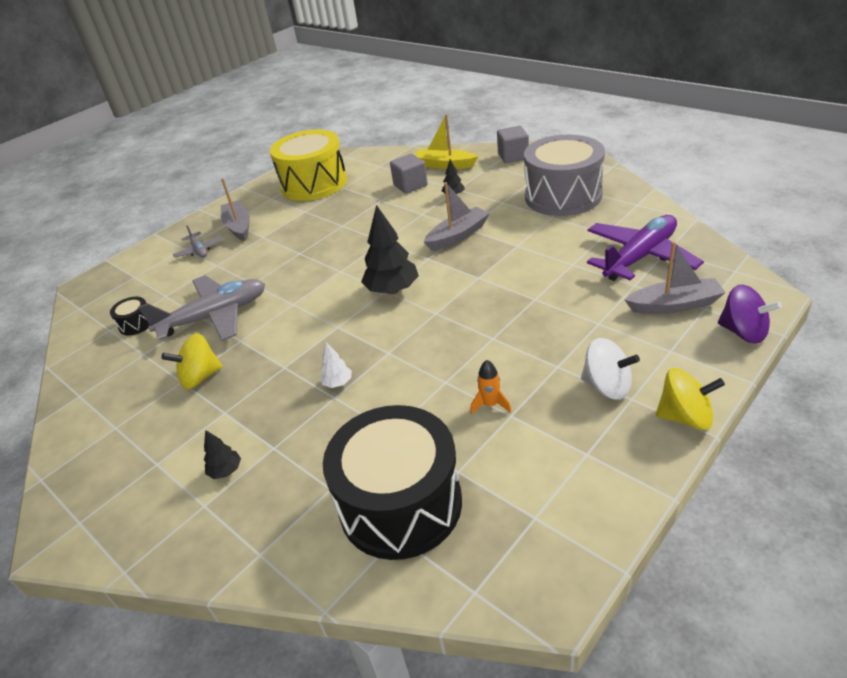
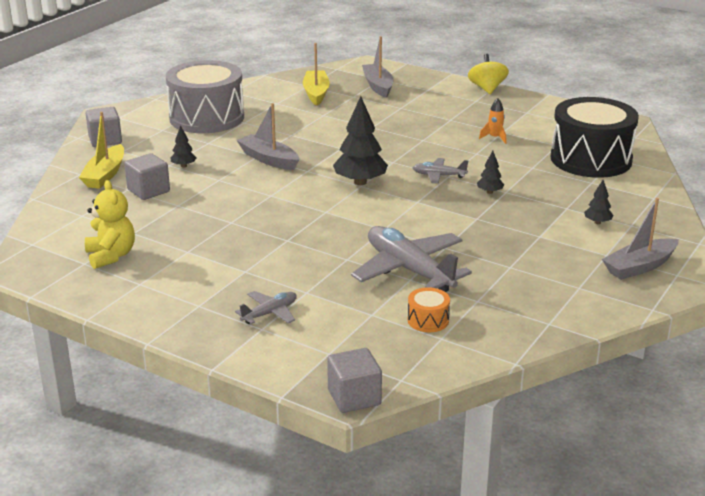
camera: 105 degrees left, 10 degrees down
(79, 287) = (354, 397): none -> grey cube
(136, 324) = (428, 320): black drum -> orange drum
(200, 377) = (501, 257): yellow spinning top -> none
(238, 226) = (214, 294): grey boat -> grey boat (639, 267)
(314, 184) = (111, 256): yellow drum -> yellow teddy bear
(338, 383) = (489, 192): white tree -> black tree
(391, 345) = (439, 176): none -> grey plane
(607, 386) = (466, 106): white spinning top -> none
(640, 257) = (316, 93): purple plane -> yellow boat
(743, 332) = (405, 71): purple spinning top -> none

